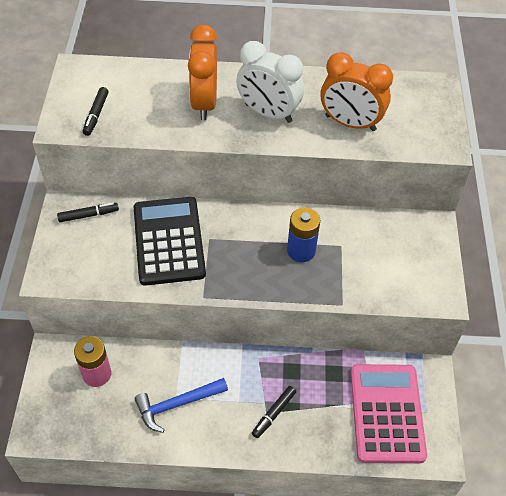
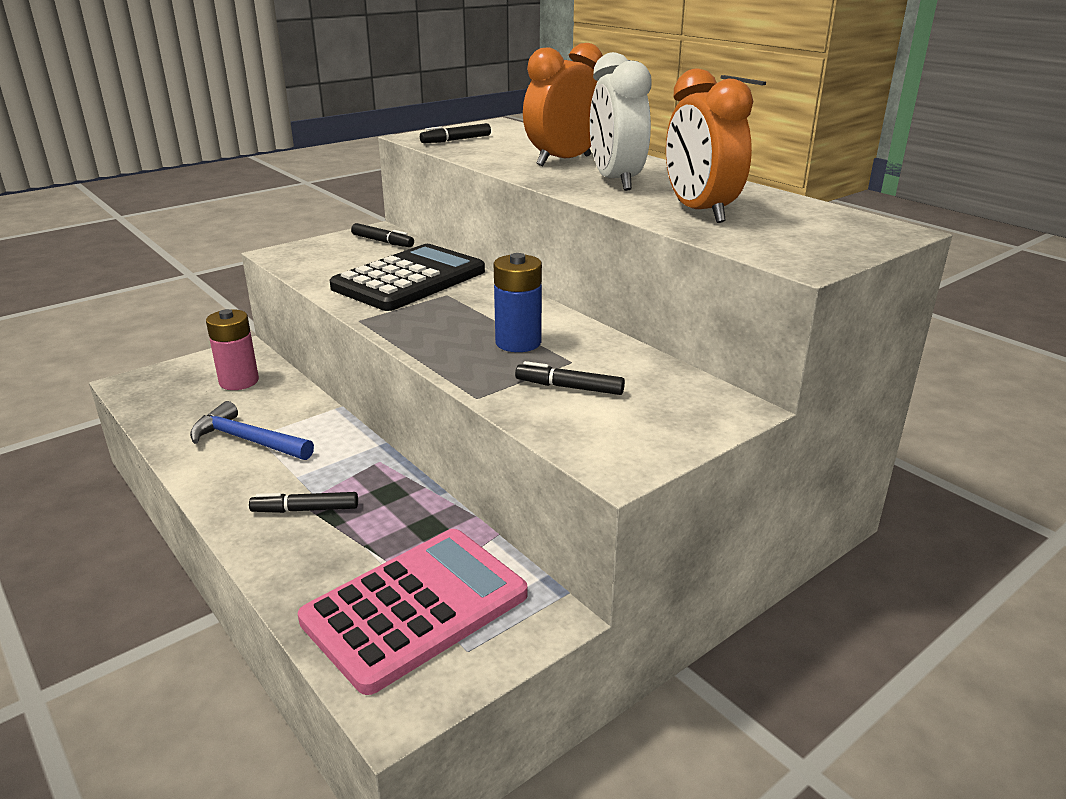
camera: 50 degrees right, 25 degrees down
(365, 265) = (569, 387): none -> black marker

